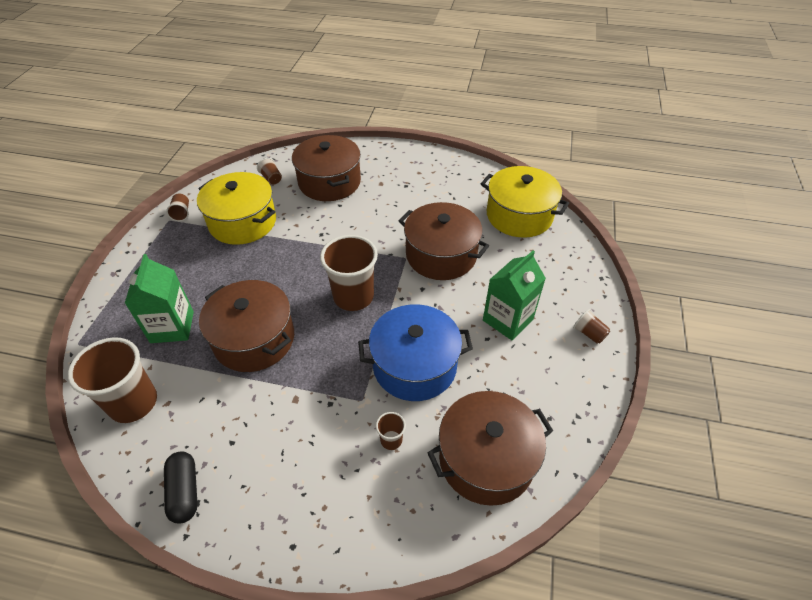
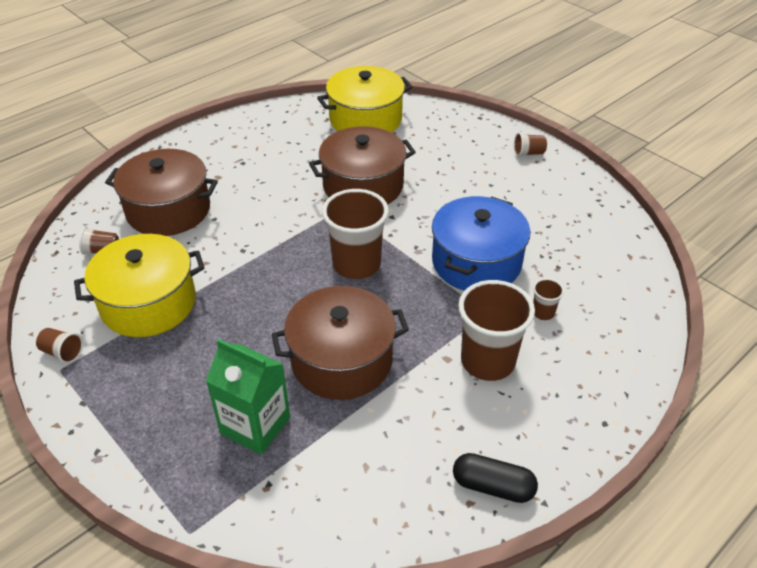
camera: 55 degrees left, 5 degrees down
(133, 403) = (339, 498): brown cup -> brown cup (487, 361)
(486, 459) = (601, 266): brown pot -> none
(508, 320) = (476, 186): green carton -> none

